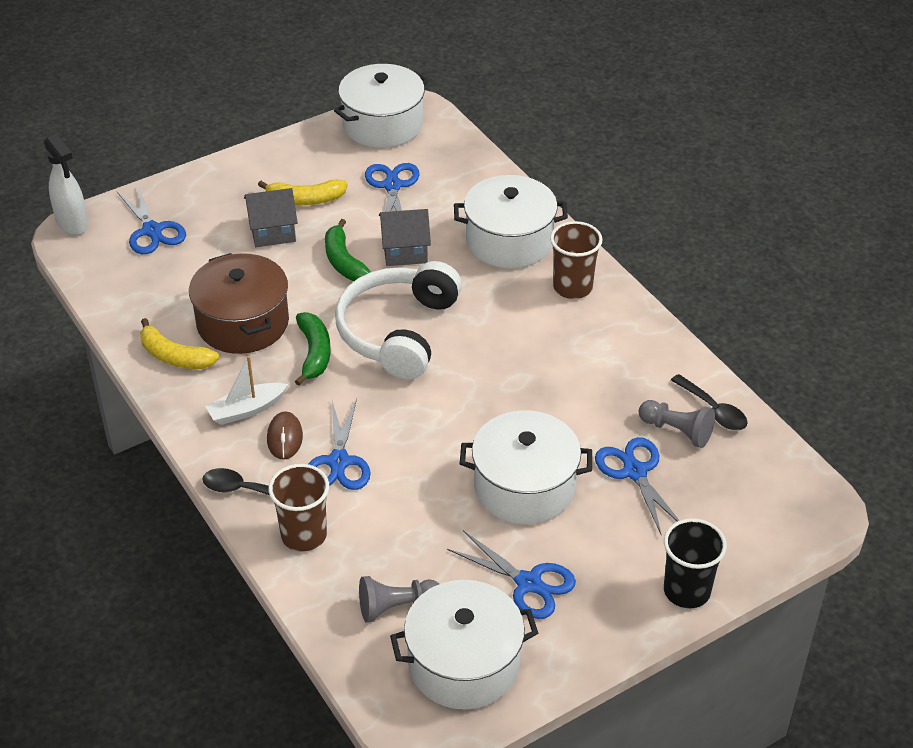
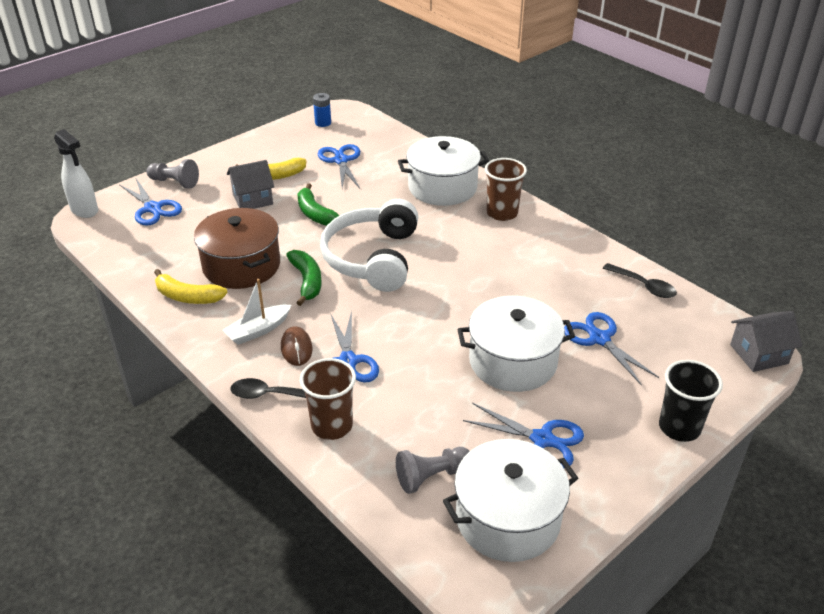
camera: 10 degrees left, 5 degrees down
(382, 124) = (323, 123): white pot -> blue battery
(405, 251) = (362, 202): grey house -> grey house (759, 354)
(677, 431) = (621, 304): grey pawn -> grey pawn (174, 182)

